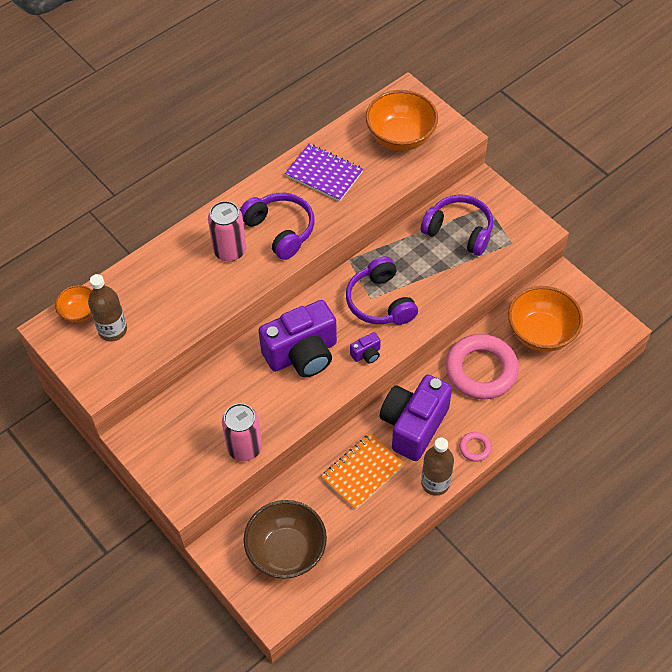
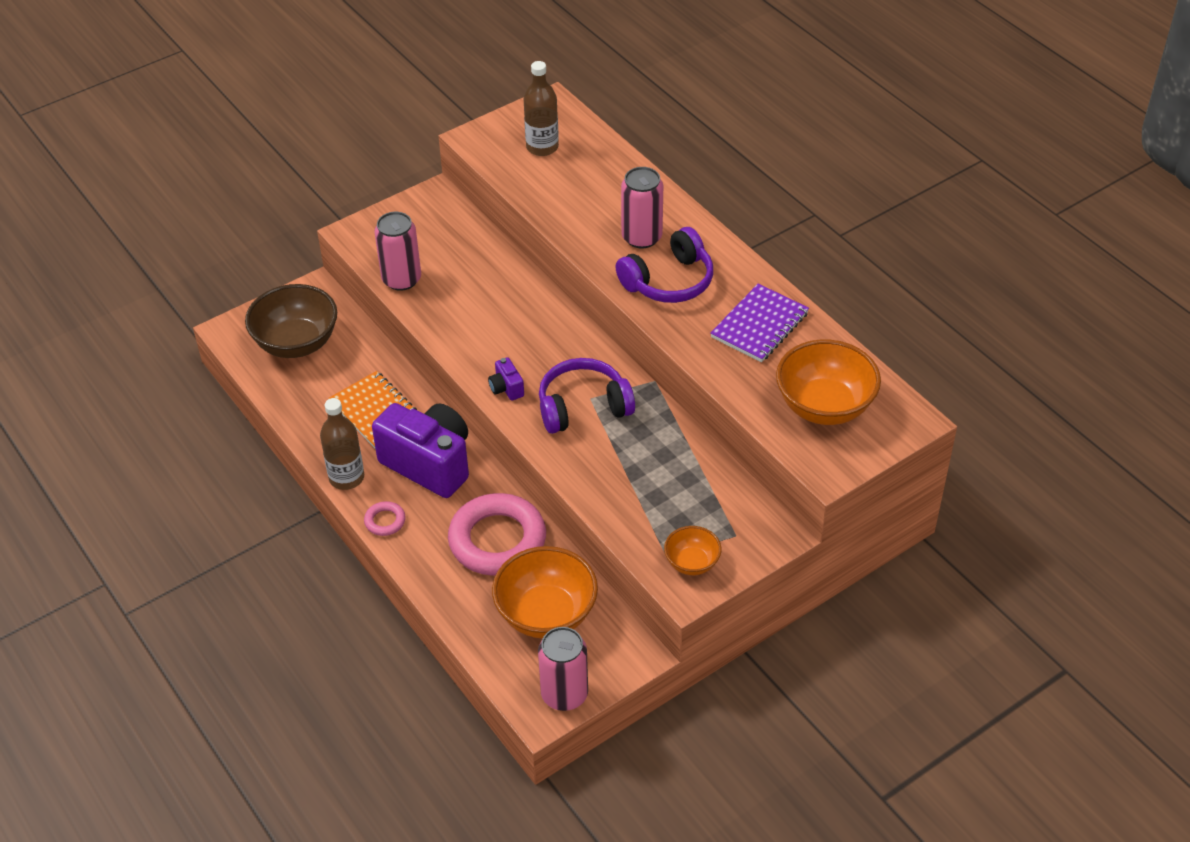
camera: 95 degrees right, 10 degrees down
(79, 312) = (570, 123): orange bowl -> orange bowl (692, 563)
(302, 354) = (516, 331): purple camera -> none
(459, 231) = (692, 498): purple headphones -> none
(603, 316) = (564, 694): none -> pink can

